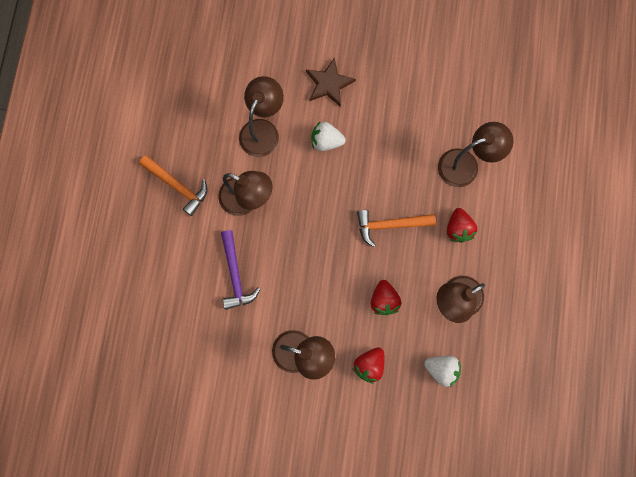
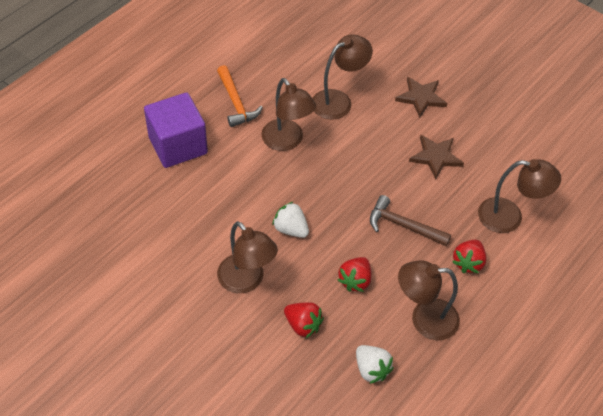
camera: 30 degrees right, 25 degrees down
(159, 261) = (178, 145): none -> purple cube
(235, 275) = (234, 189): purple hammer -> none
(326, 141) = (389, 135): white strawberry -> white strawberry (291, 229)
(369, 365) = (303, 325): red strawberry -> red strawberry turned 120 degrees counterclockwise
(376, 140) = (436, 157): none -> brown star
(390, 225) = (403, 225): orange hammer -> brown hammer

